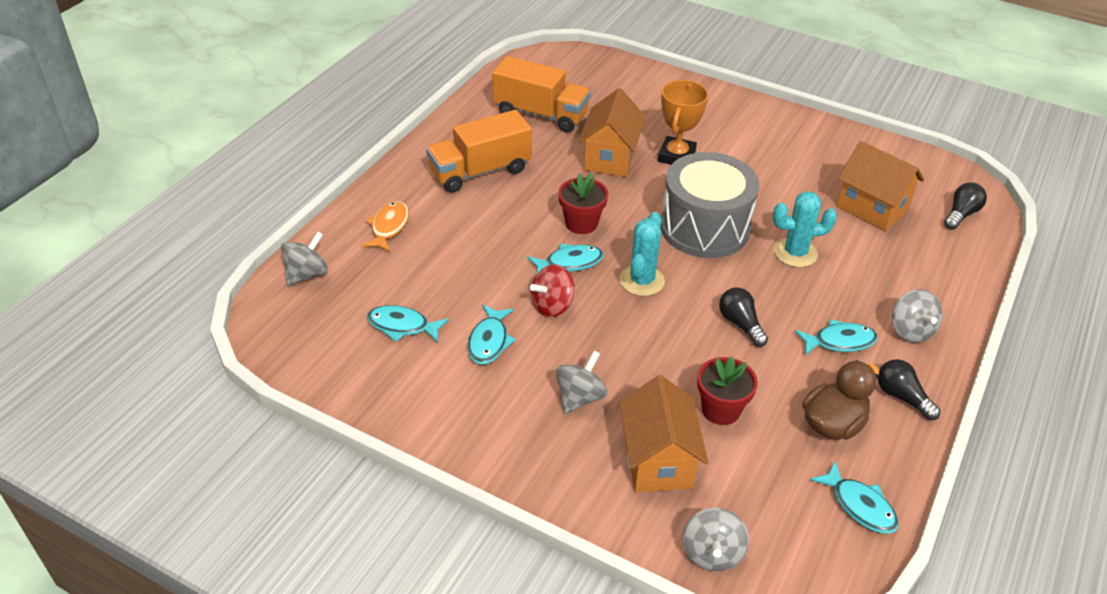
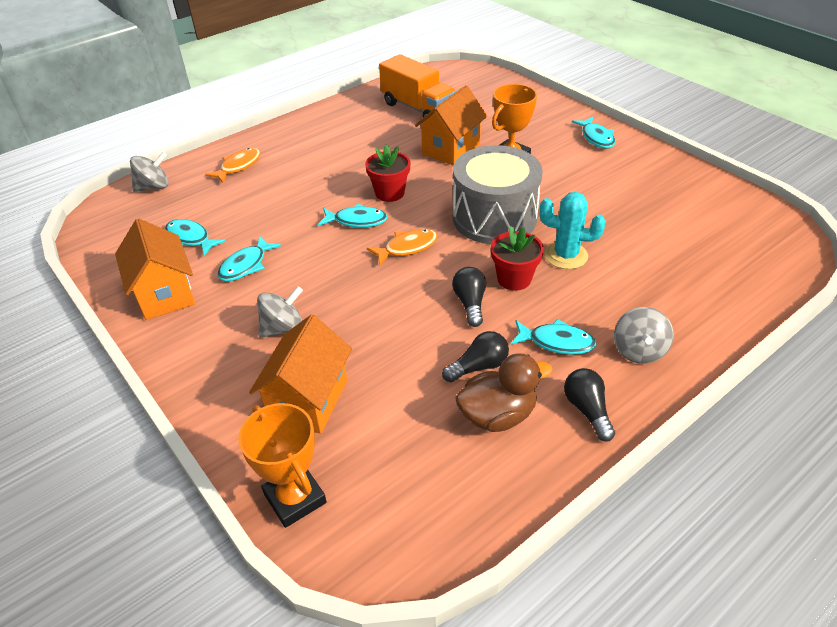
camera: 25 degrees right, 0 degrees up
(480, 171) = (338, 140): orange truck -> none
(552, 306) = (317, 250): red spinning top -> none
(641, 281) = (407, 248): turquoise cactus -> orange fish
(712, 553) = (295, 498): grey spinning top -> orange trophy
(720, 409) = (398, 372): red flower pot -> red flower pot (514, 279)
(859, 505) = (471, 501): turquoise fish -> turquoise fish (596, 138)
(872, 208) = (670, 233): orange house -> orange house (165, 294)
(961, 214) = (764, 258): black light bulb -> black light bulb (478, 366)

